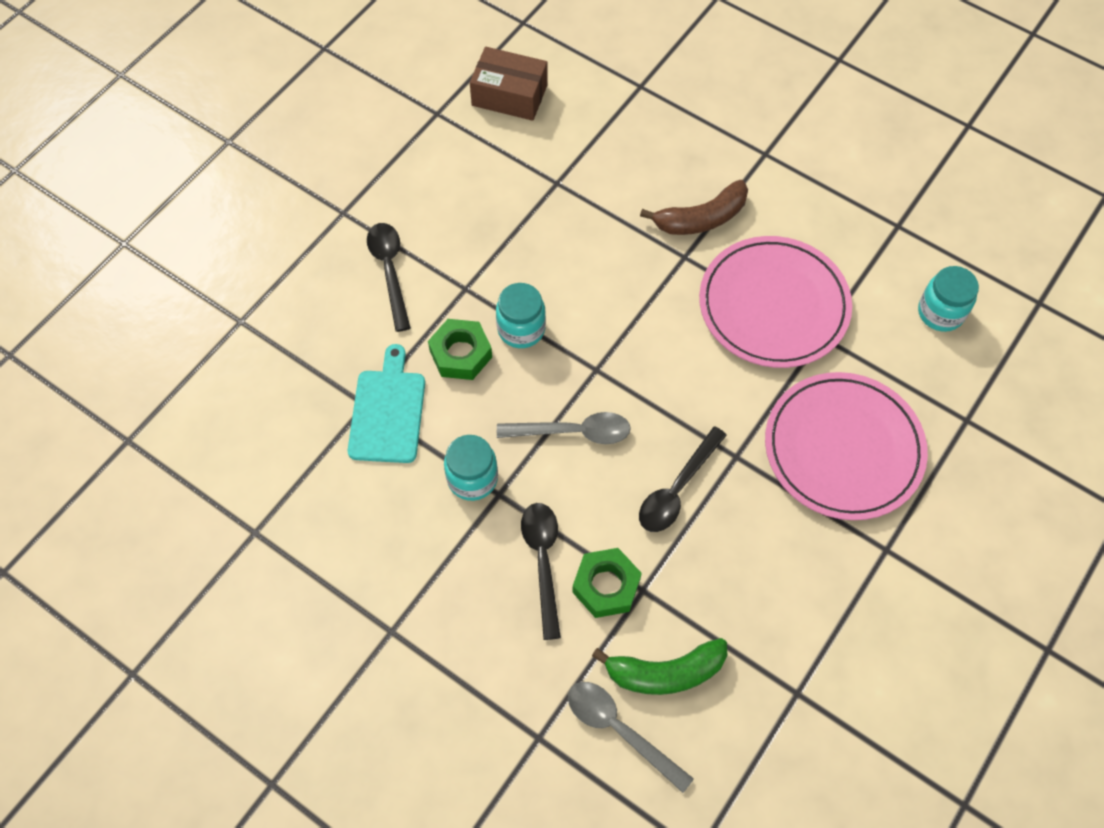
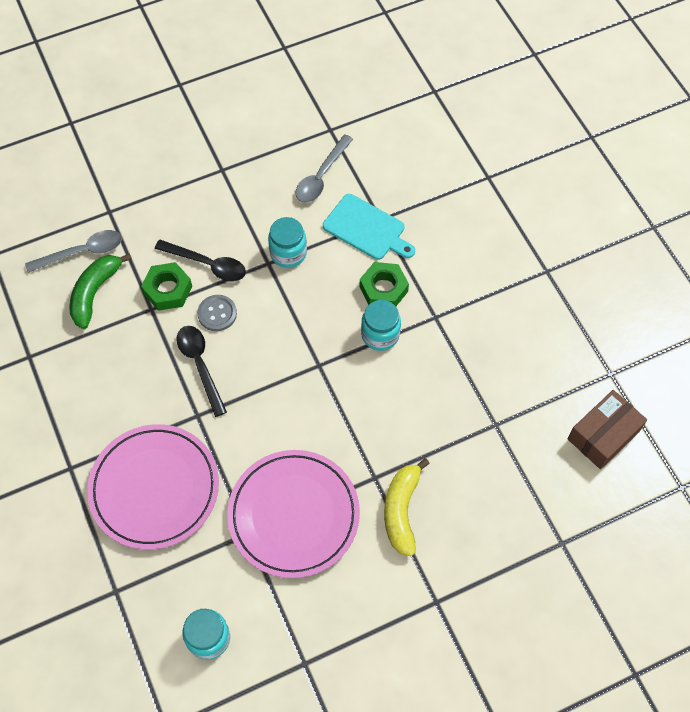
camera: 120 degrees right, 0 degrees up
(390, 271) = (477, 277): black spoon -> none
(573, 432) = (282, 326): grey spoon -> grey spoon (321, 176)
(601, 510) = (217, 314): none -> grey button
(701, 218) = (401, 510): brown banana -> yellow banana

